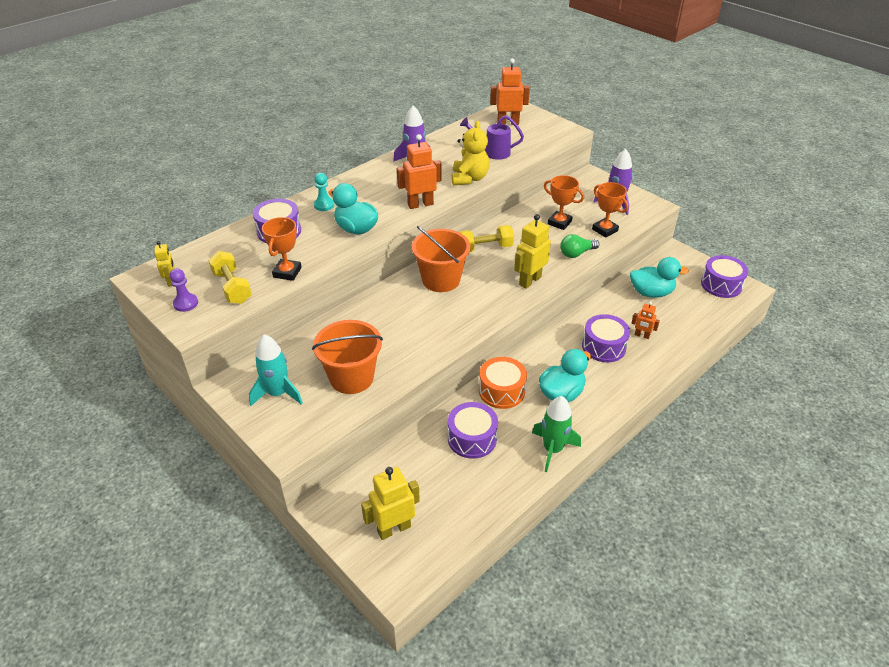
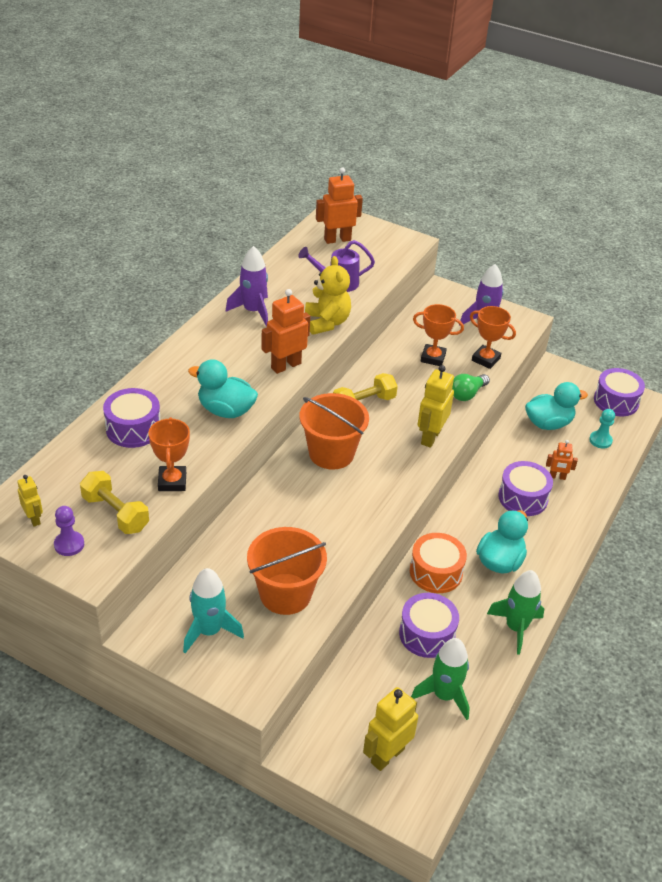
camera: 20 degrees left, 0 degrees up
(324, 205) = (171, 384): turquoise pawn -> turquoise pawn (600, 440)
(465, 491) = (444, 695): none -> green rocket

